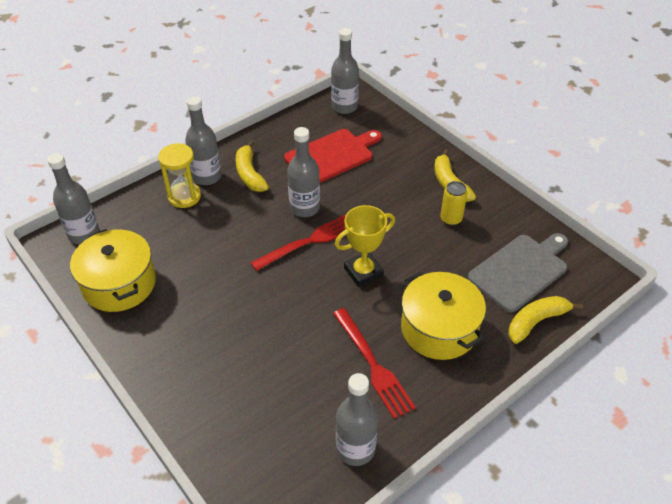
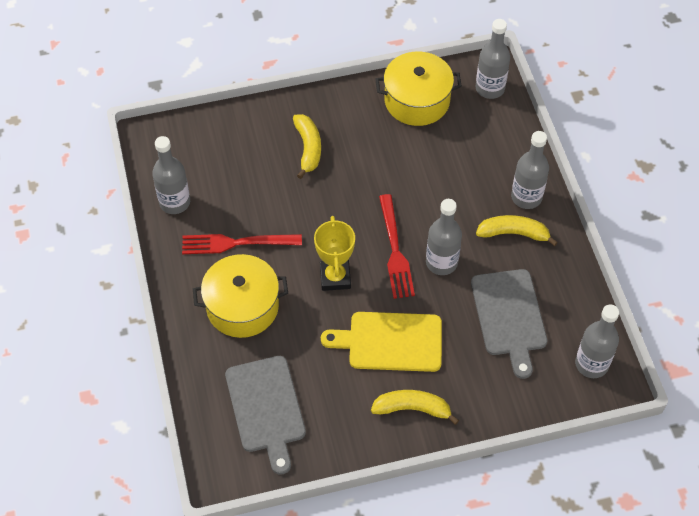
camera: 115 degrees right, 10 degrees up
(184, 196) = (505, 171): yellow hourglass -> none
(332, 156) = (509, 316): red cutting board -> grey cutting board
(402, 215) = (390, 342): none -> yellow cutting board
(451, 219) = (362, 383): yellow can -> none
(536, 322) = (205, 386): yellow banana -> yellow banana (308, 148)

